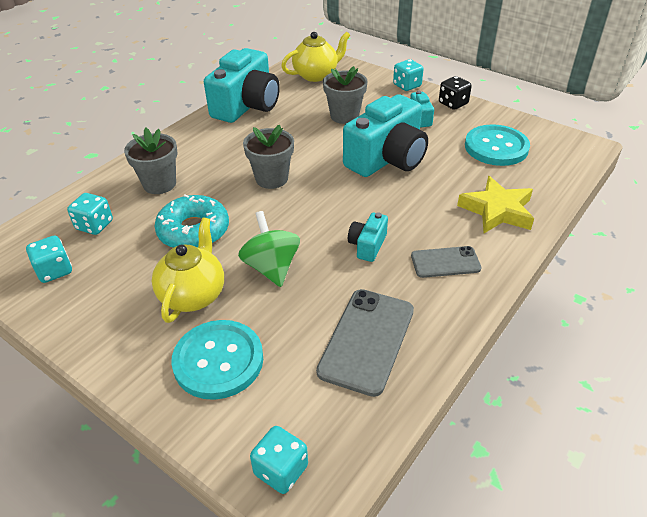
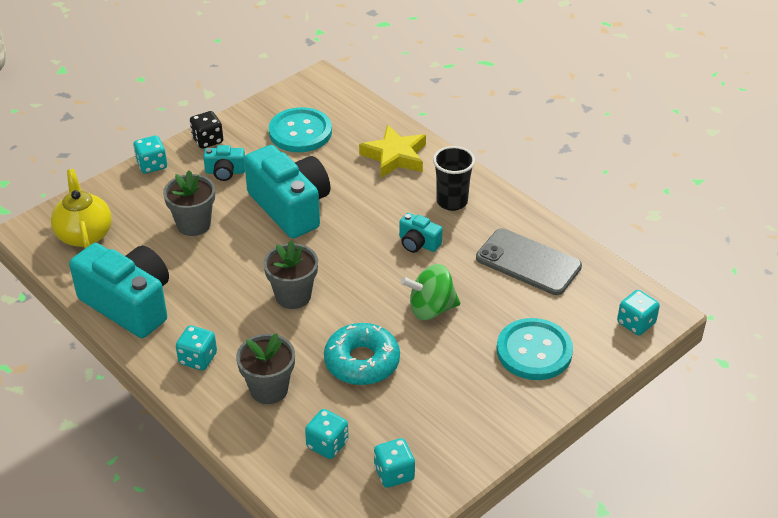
camera: 80 degrees left, 0 degrees up
(192, 145) = (198, 358): none -> turquoise dice
(193, 294) = (454, 364): yellow teapot -> none
(445, 262) = (452, 201): grey phone -> black cup

